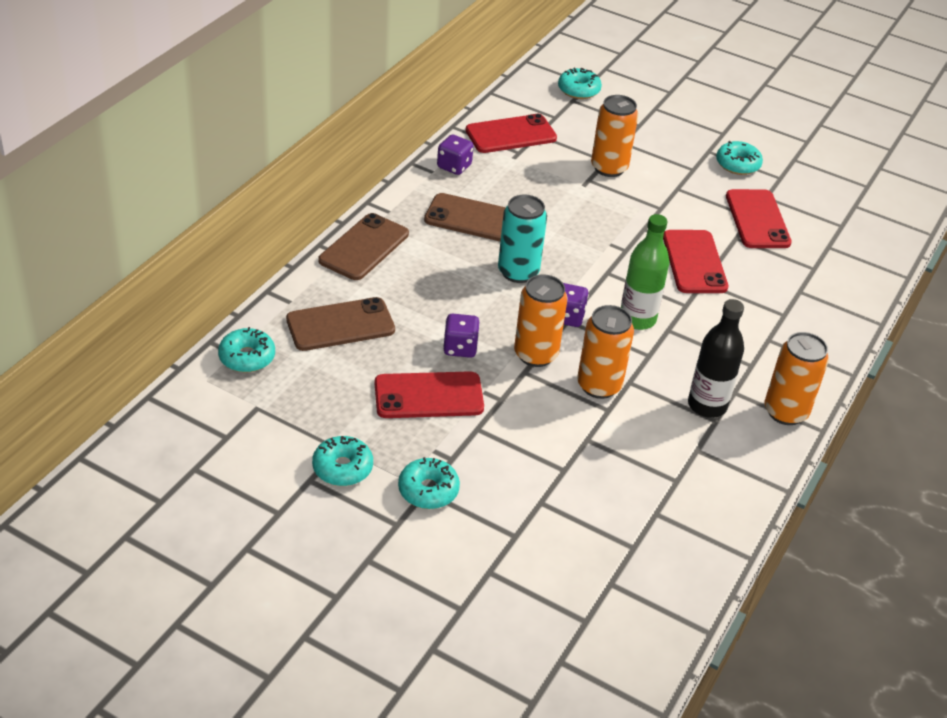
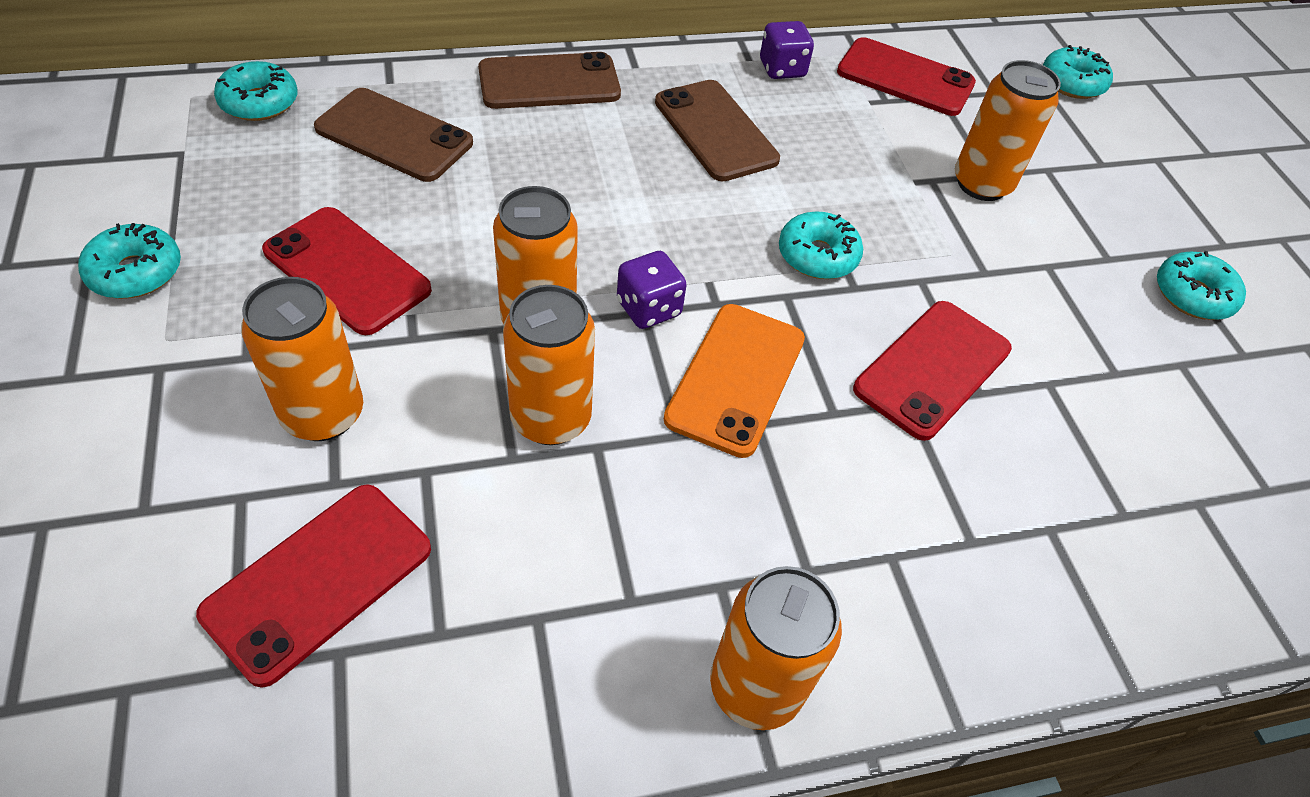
camera: 45 degrees right, 10 degrees up
(428, 490) = (161, 370): turquoise donut -> turquoise donut (817, 256)
(460, 348) = (468, 248): purple dice -> none
(518, 272) = (673, 218): turquoise can -> none
(518, 452) = (323, 414): none -> orange can
(637, 319) = (736, 379): green bottle -> orange phone
(707, 405) = (651, 569): black bottle -> none
(757, 219) = (1121, 383): red phone -> red phone (319, 581)

